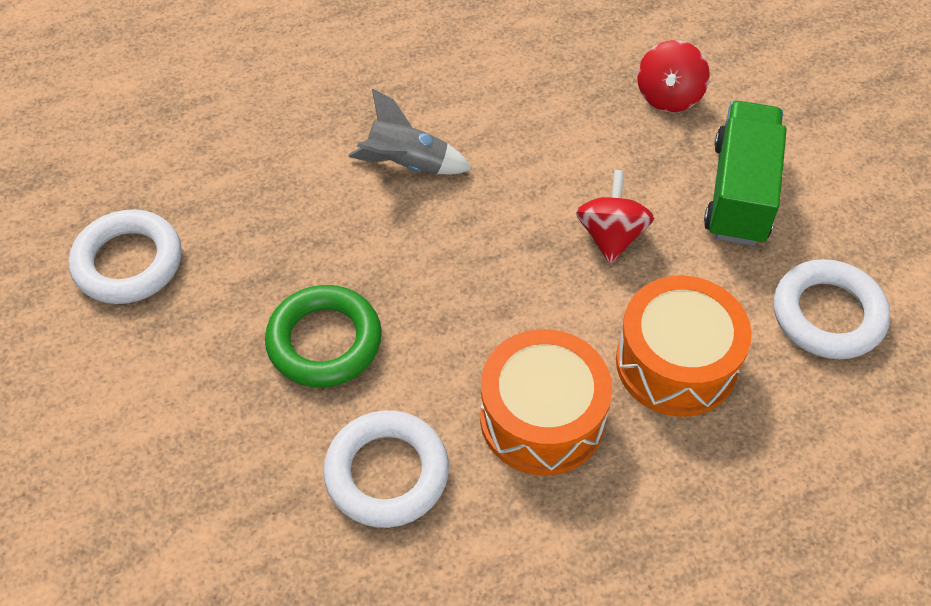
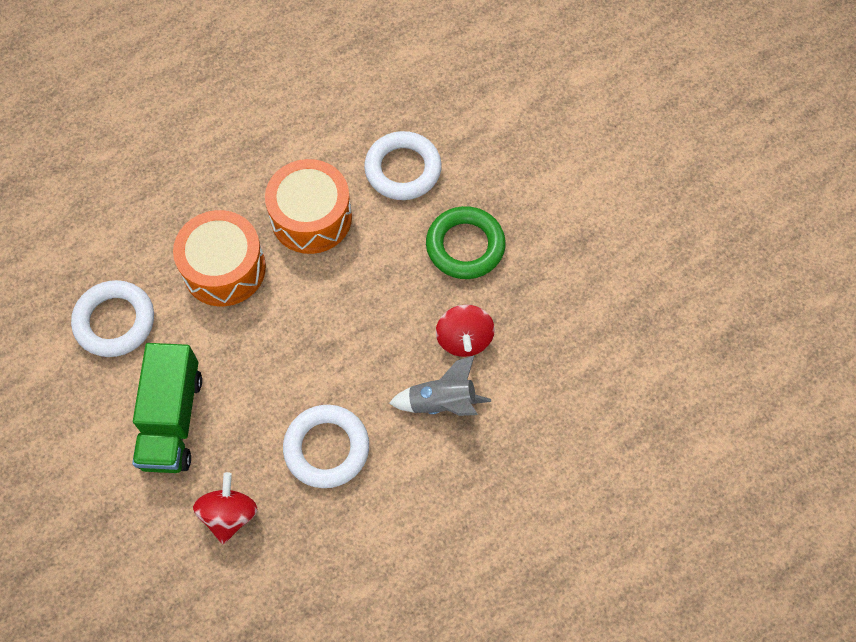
camera: 170 degrees right, 10 degrees up
(128, 262) = (623, 282): white ring -> white ring (326, 448)
(611, 236) = (273, 362): red spinning top -> red spinning top (464, 339)

